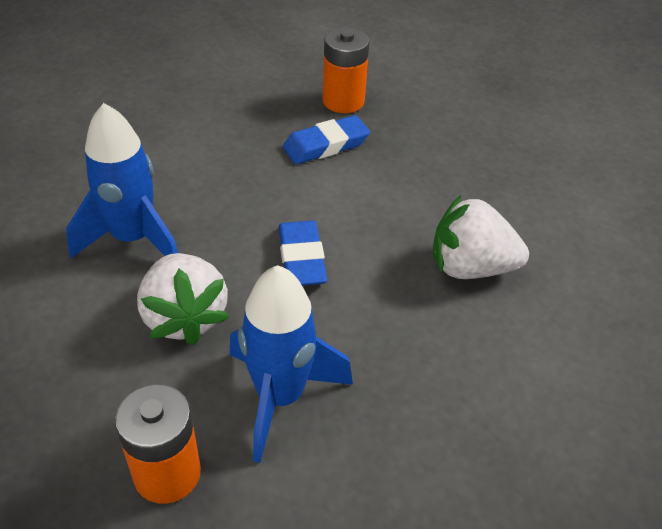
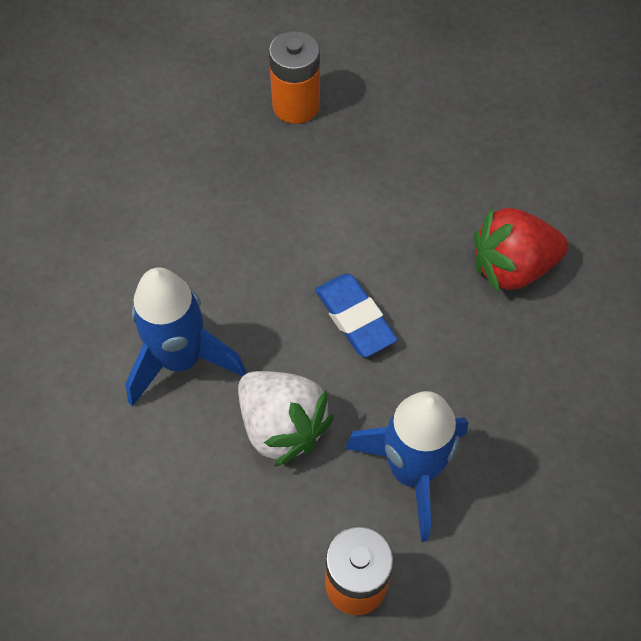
camera: 20 degrees left, 15 degrees up
(326, 145) = (308, 171): blue eraser -> none
(470, 267) = (512, 267): white strawberry -> red strawberry

